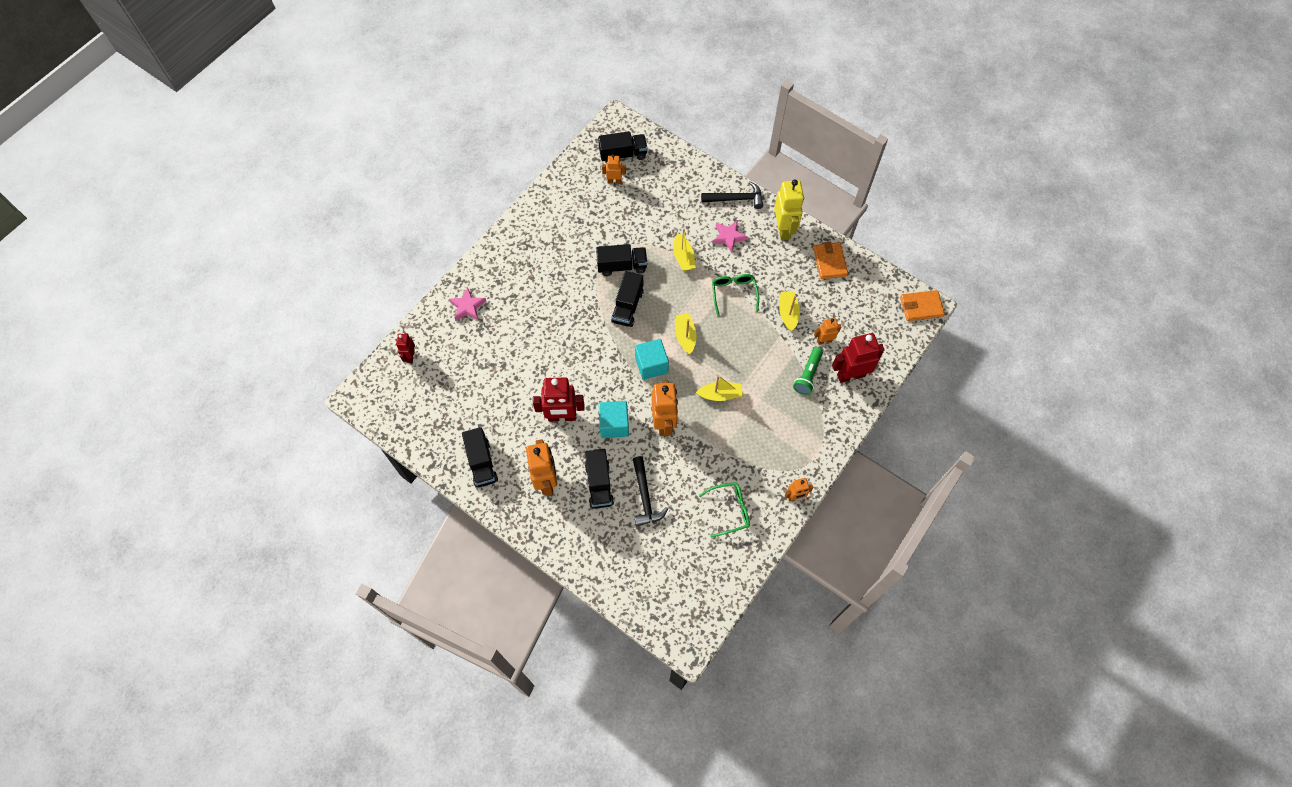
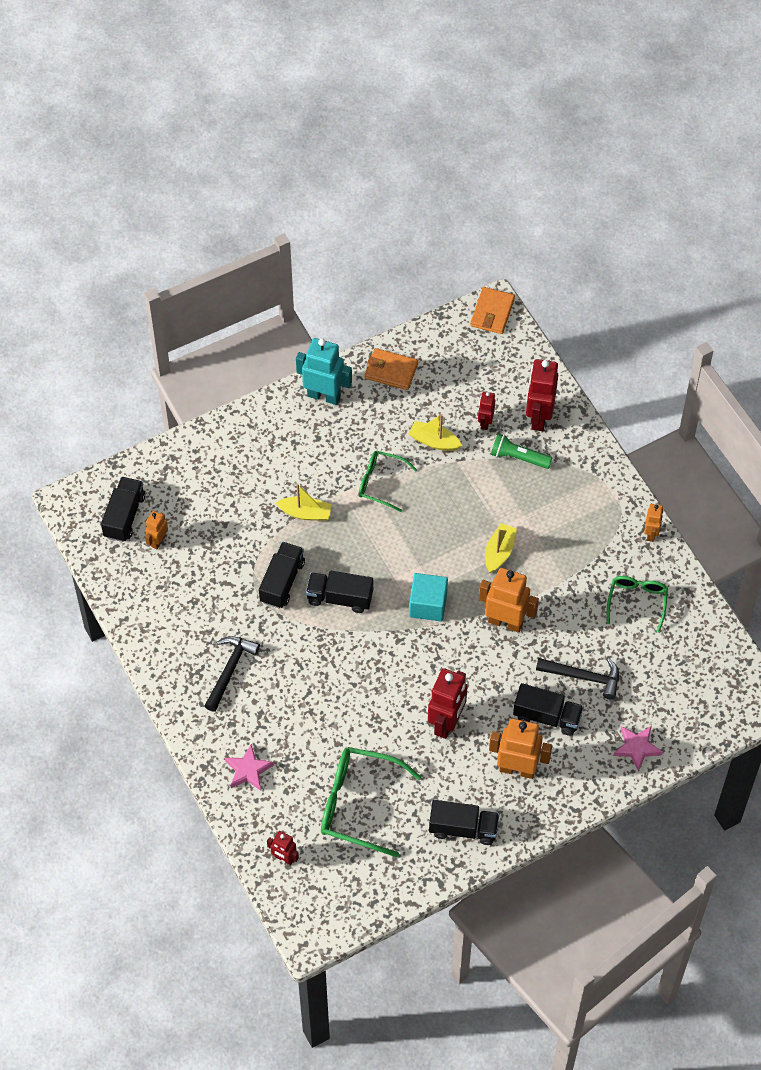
camera: 65 degrees left, 5 degrees down
(471, 385) = (358, 804): none -> green glasses
(614, 424) = (483, 673): turquoise cube -> none
(627, 306) = (340, 598): black truck -> black truck turned 150 degrees clockwise
(685, 336) = (409, 555): yellow boat -> none
(728, 237) = (303, 455): pink star -> pink star (637, 748)
(736, 199) = (256, 425): black hammer -> black hammer (230, 670)
(784, 229) = (324, 395): yellow robot -> turquoise robot
(807, 375) = (518, 457): green flashlight -> green flashlight turned 150 degrees clockwise
(824, 340) = (485, 422): orange robot -> red robot

